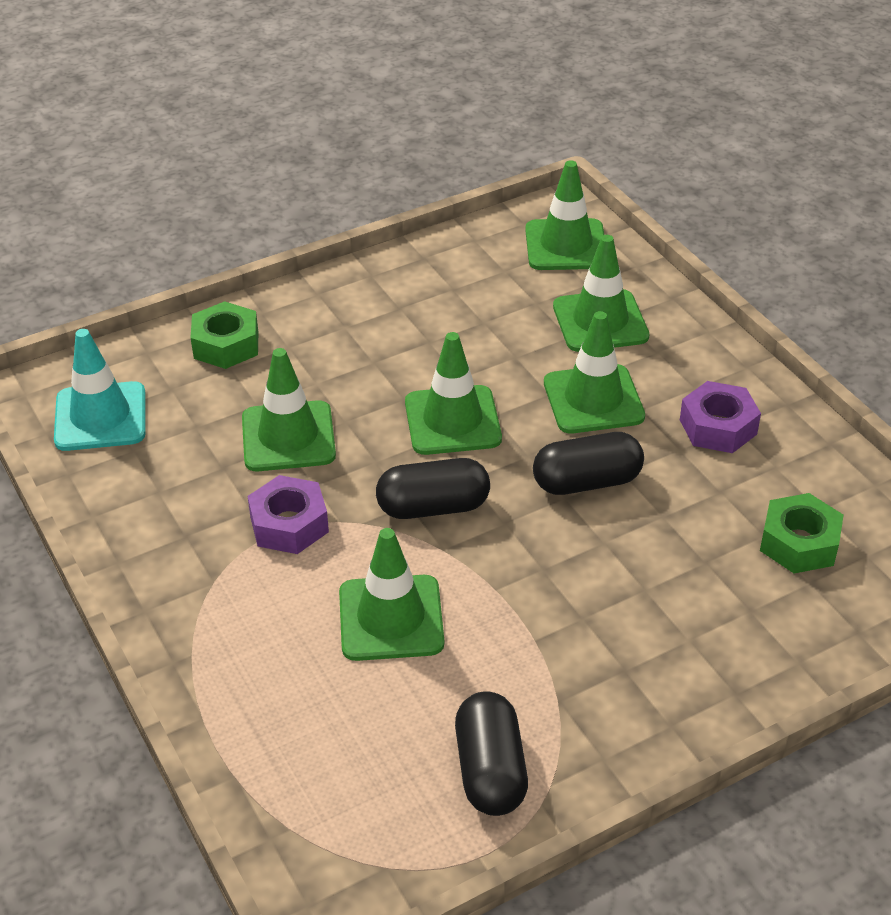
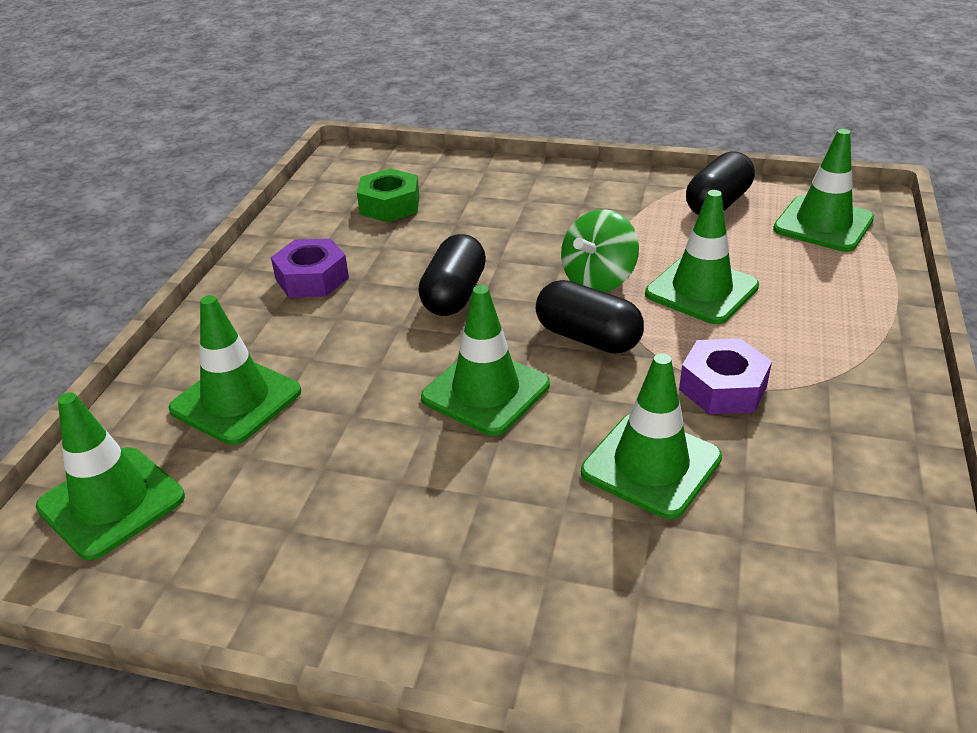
camera: 135 degrees left, 5 degrees down
(100, 417) = (857, 624): turquoise traffic cone -> none
(226, 345) = (618, 632): green nut -> none
(492, 573) = (598, 280): none -> green spinning top
(587, 482) = (454, 295): black capsule -> black capsule turned 75 degrees clockwise
(593, 400) = (356, 343): green traffic cone -> green traffic cone (823, 224)

